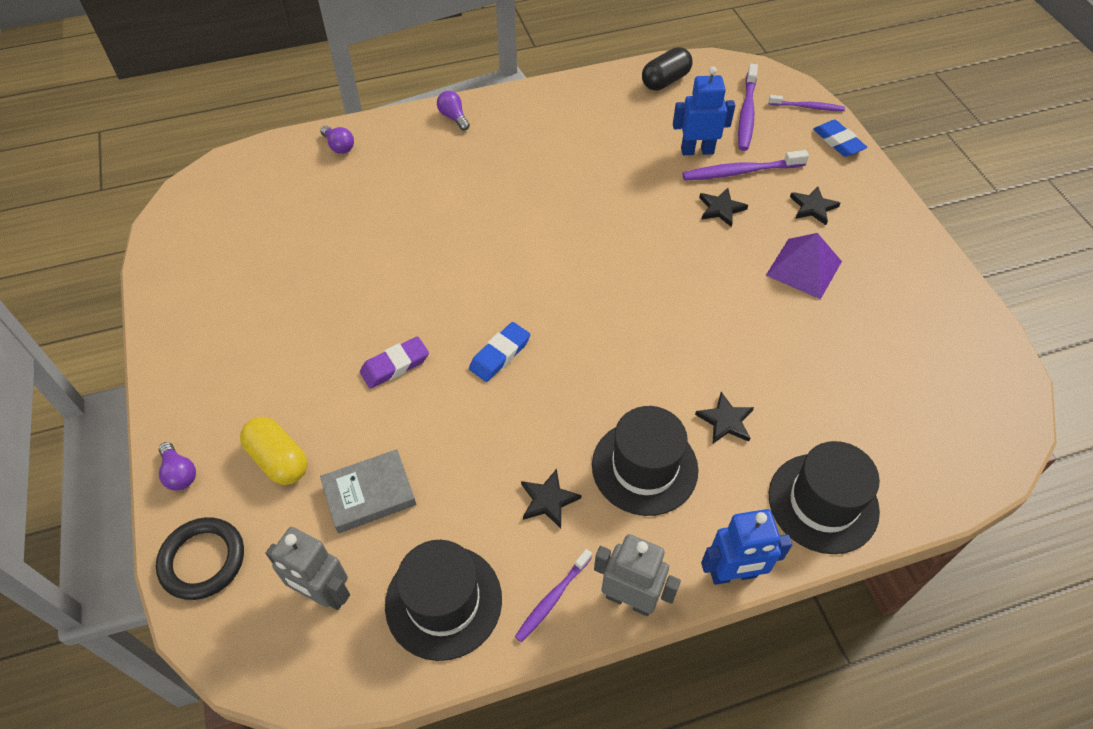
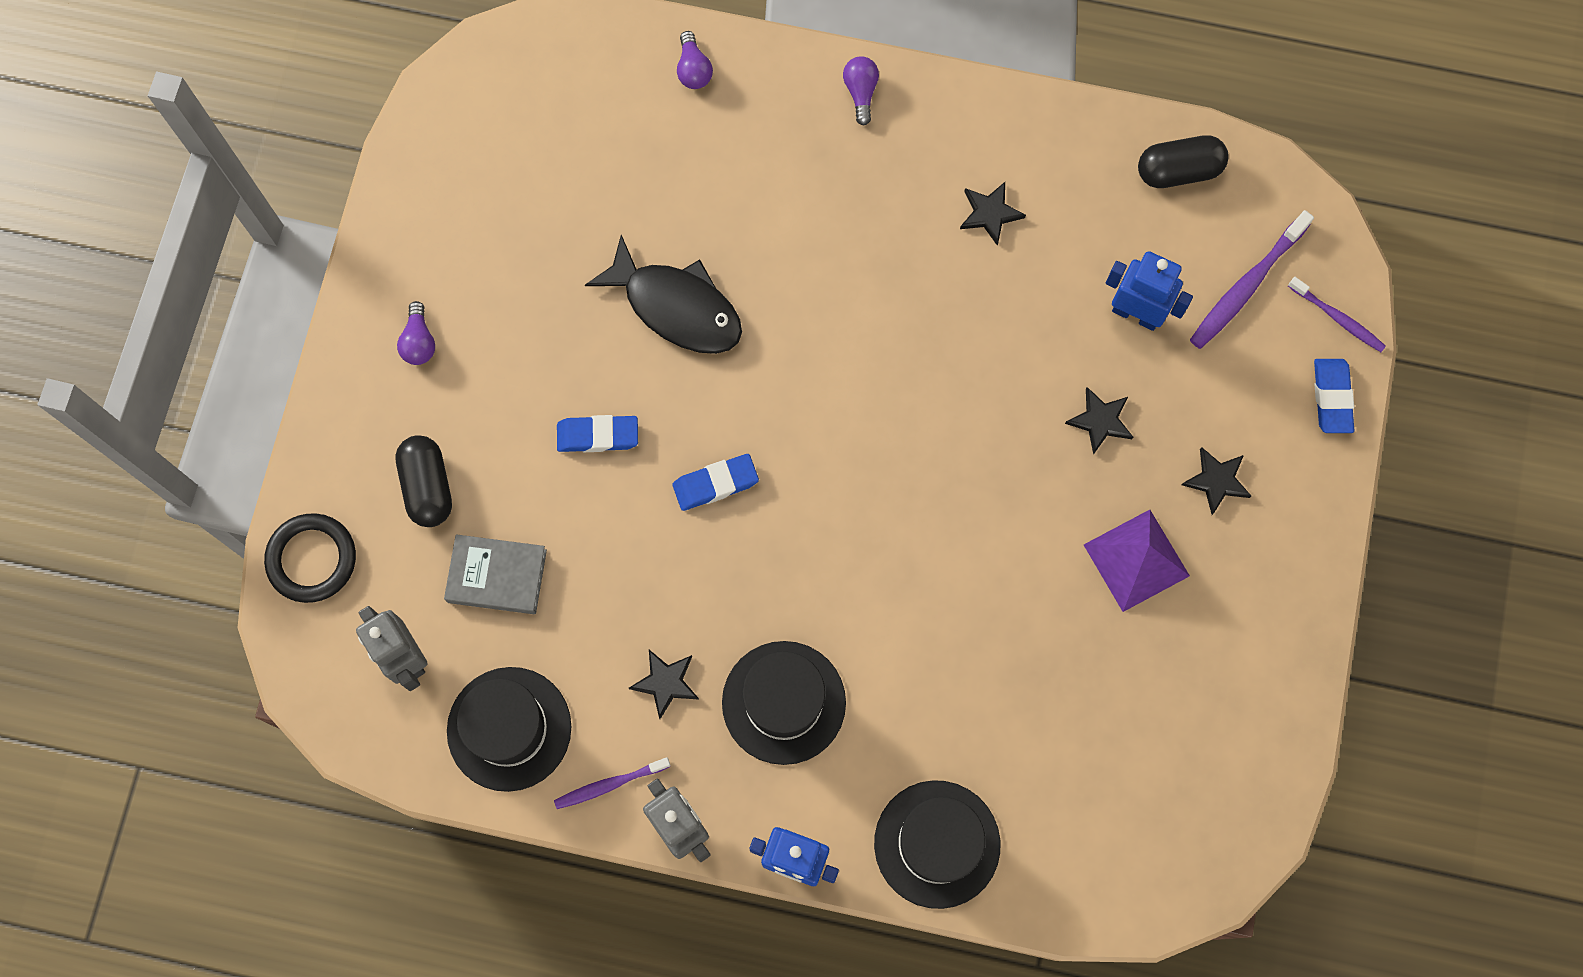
camera: 30 degrees right, 20 degrees up
(179, 473) = (327, 449): purple light bulb -> purple light bulb (419, 342)
(279, 460) = (428, 487): yellow capsule -> black capsule
(395, 365) = (598, 436): purple eraser -> blue eraser
(405, 268) = (677, 307): none -> black fish
(725, 421) = (903, 699): black star -> black star (990, 213)
(740, 172) = (1167, 377): purple toothbrush -> none

